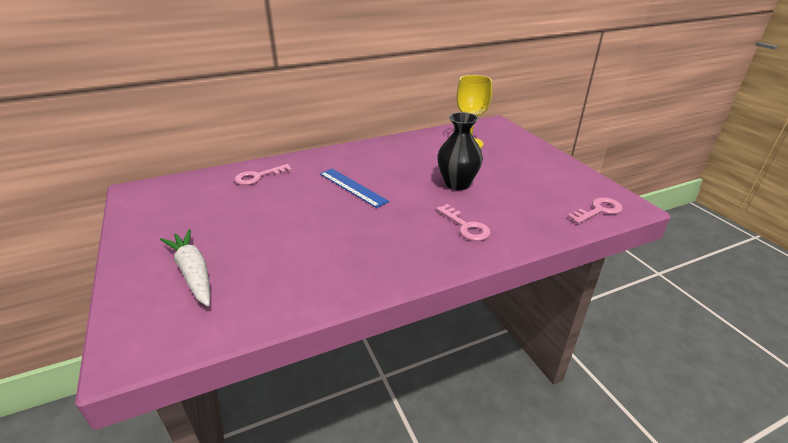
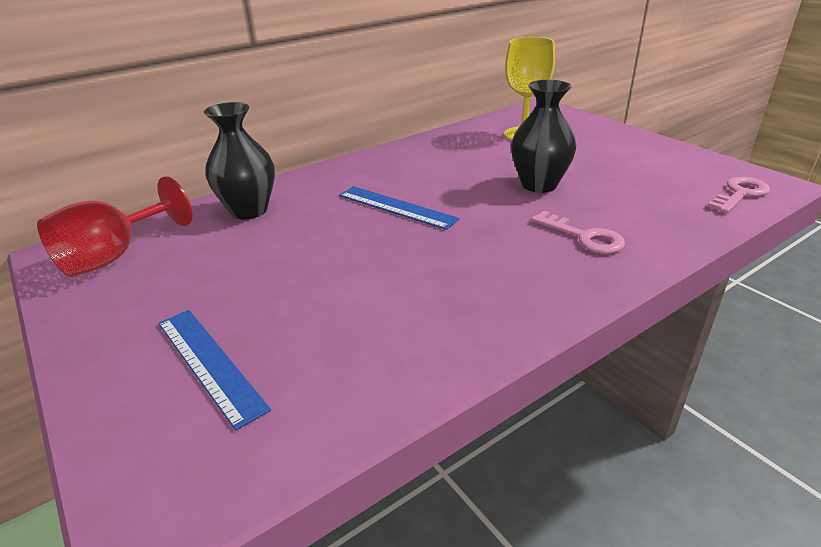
camera: 10 degrees left, 0 degrees up
(167, 196) = (114, 256): none -> red goblet
(193, 273) = (209, 363): white carrot -> blue ruler
(258, 176) = (249, 210): pink key -> black vase

